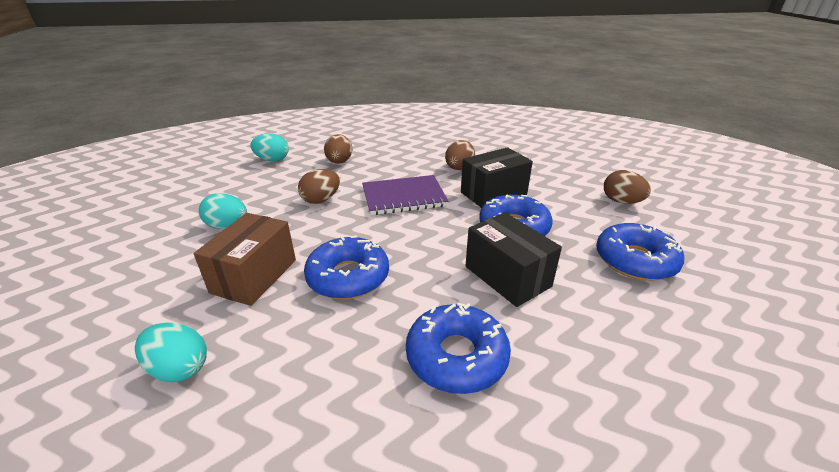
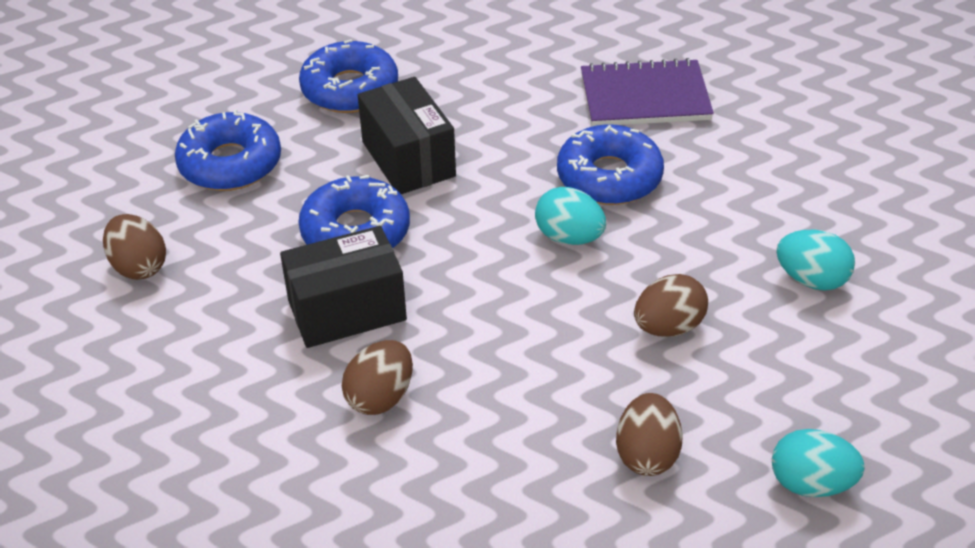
camera: 170 degrees left, 10 degrees up
(179, 368) = (764, 103): turquoise egg -> turquoise egg (569, 237)
(254, 276) = (731, 189): brown box -> none
(404, 197) = (515, 318): purple notebook -> purple notebook (645, 97)
(456, 356) = (500, 89): blue donut -> blue donut (350, 89)

